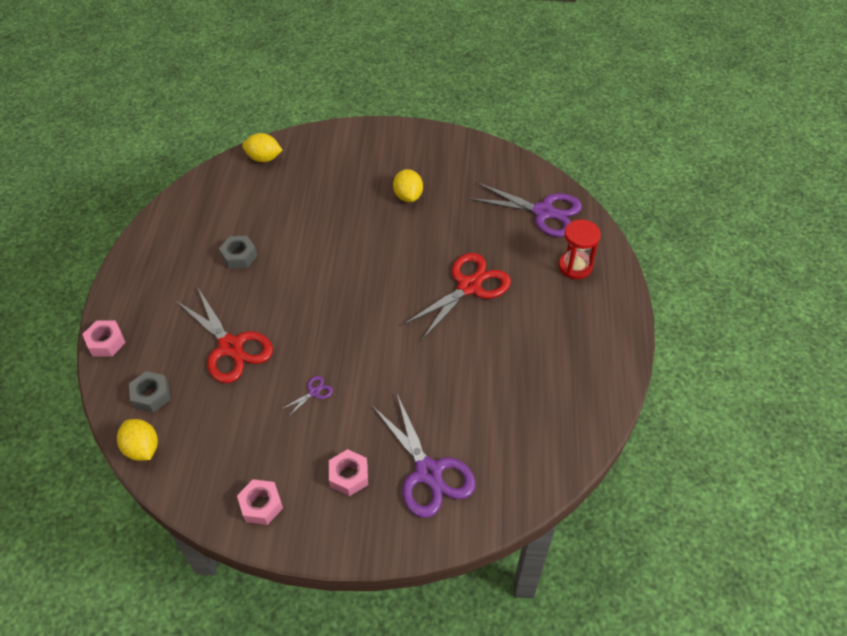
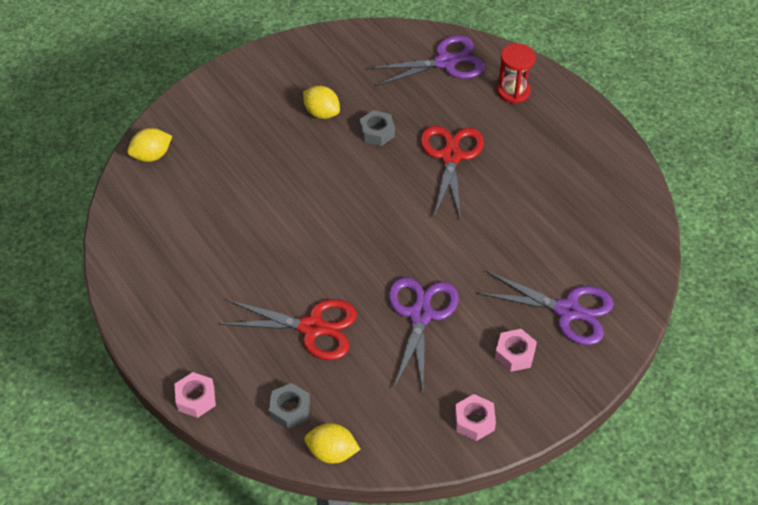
camera: 40 degrees left, 0 degrees up
(239, 256) = (231, 252): grey nut -> grey nut (377, 132)
(314, 392) = (420, 315): purple scissors -> purple scissors, size x2.42

